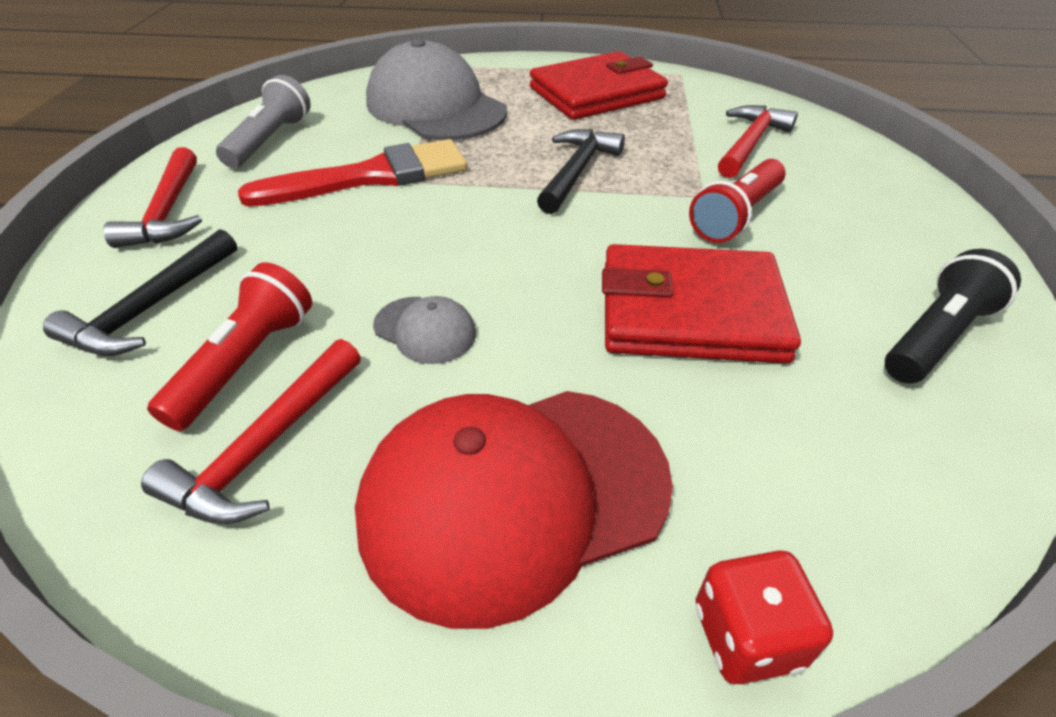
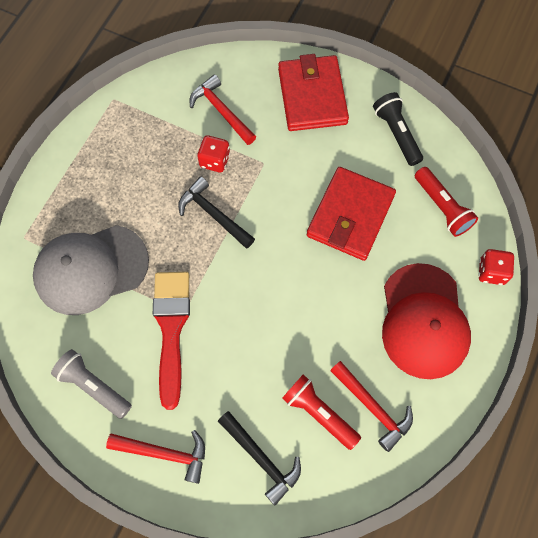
camera: 70 degrees left, 25 degrees up
(425, 330) = (323, 331): grey cap -> none
(596, 93) = (117, 162): red wallet -> red wallet (312, 96)
(665, 154) = (214, 160): none -> red dice
(736, 216) = (288, 158): red flashlight -> red flashlight (442, 207)

